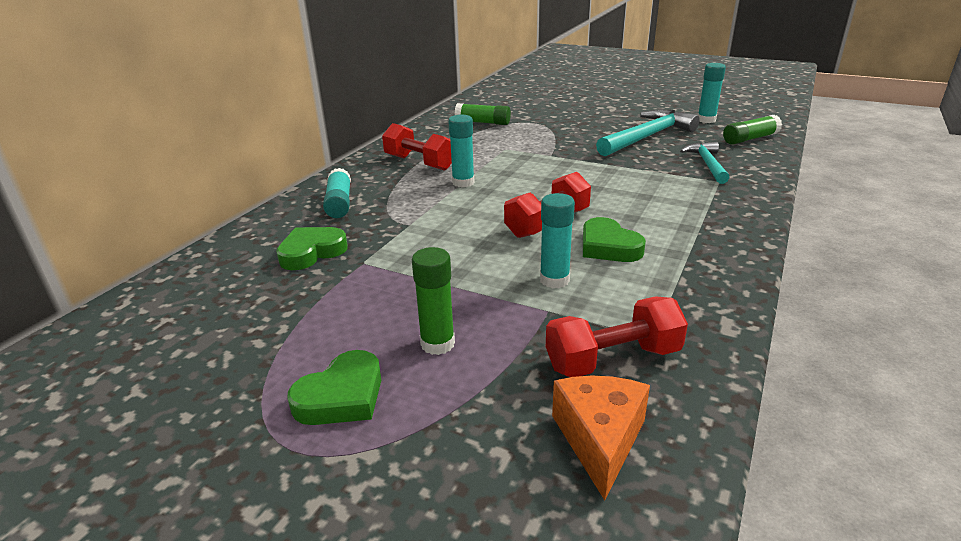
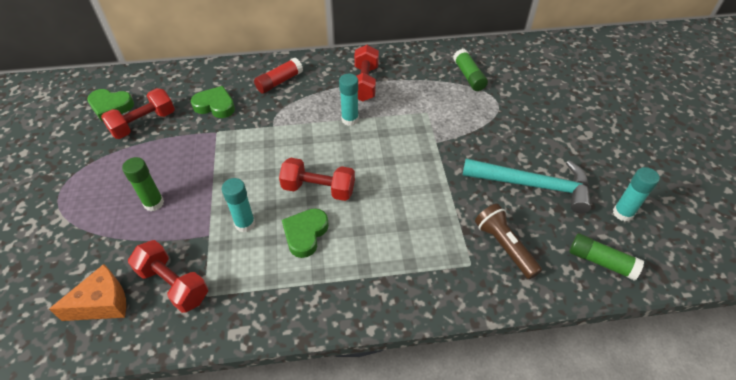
camera: 55 degrees right, 20 degrees up
(253, 318) = (143, 123): none -> red dumbbell
(339, 203) = (279, 82): turquoise glue stick -> red glue stick
(342, 396) = (98, 191): green heart -> green heart (111, 106)
(707, 164) = (504, 246): turquoise hammer -> brown flashlight

